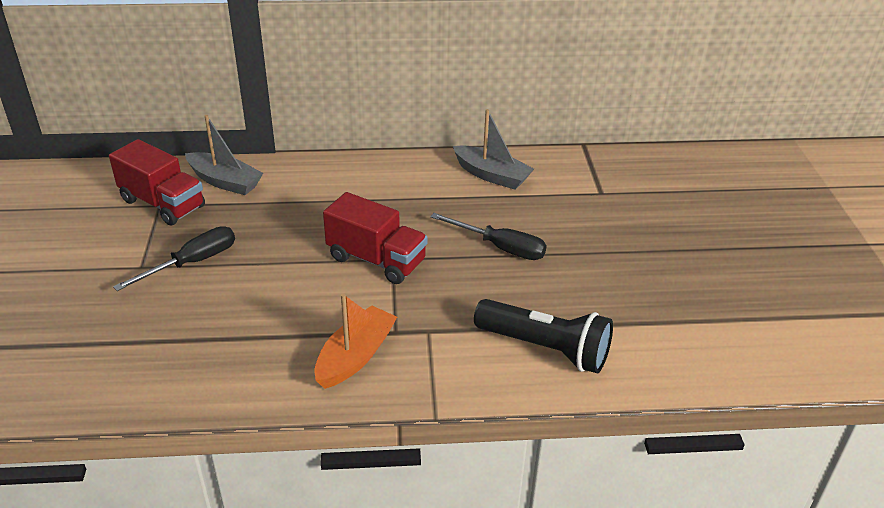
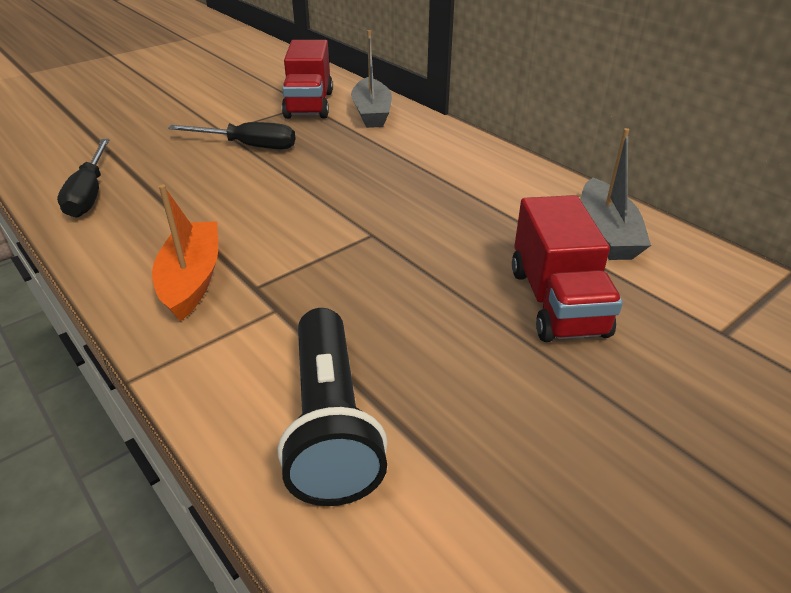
camera: 55 degrees right, 0 degrees up
(355, 356) = (192, 279): orange boat -> orange boat turned 90 degrees counterclockwise
(376, 260) = (358, 226): red truck -> red truck (557, 302)
(500, 247) = (485, 296): black screwdriver -> black screwdriver (89, 194)

